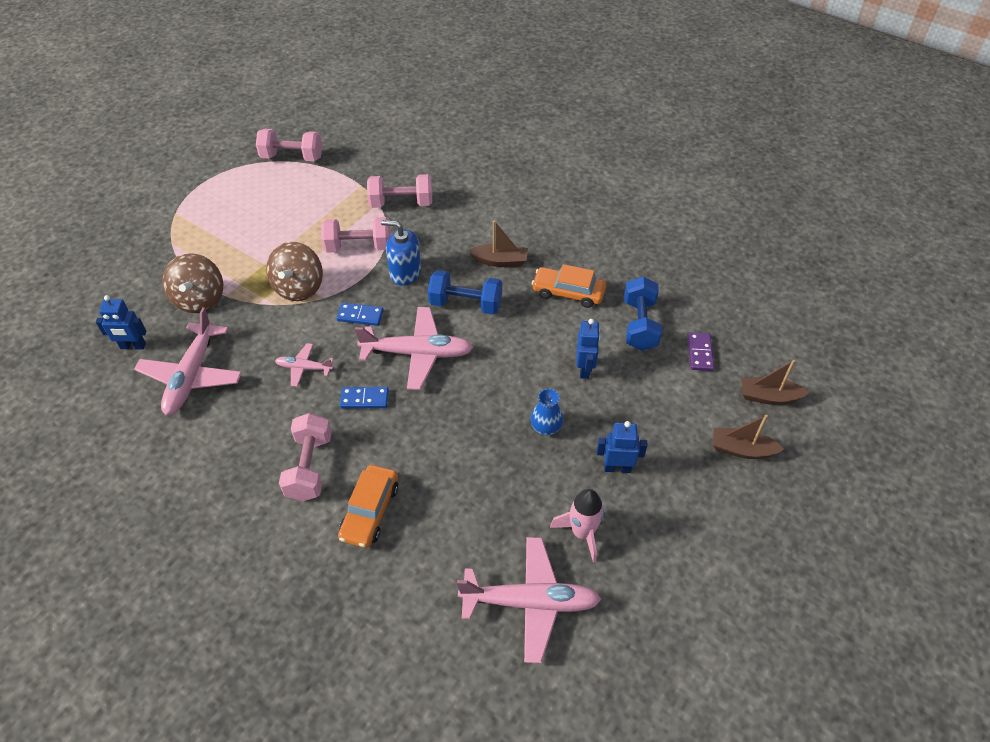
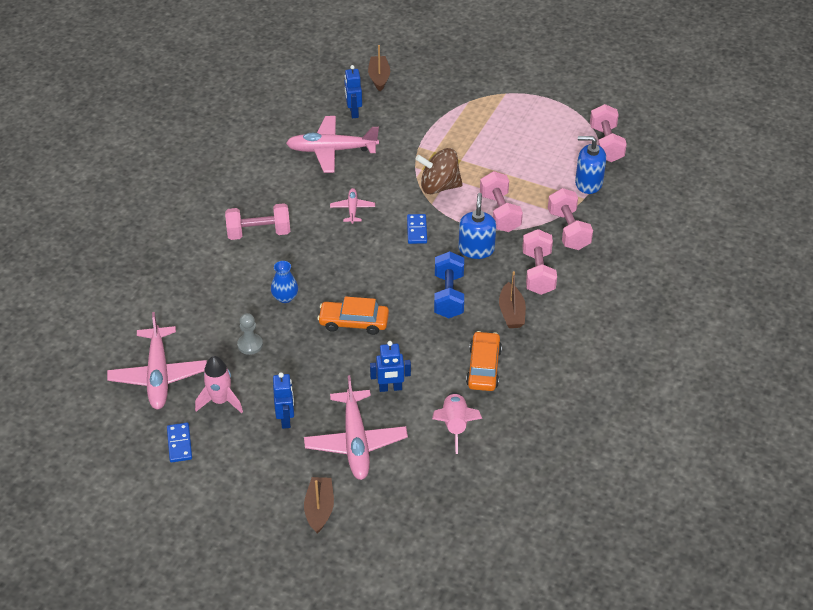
camera: 80 degrees right, 5 degrees down
(200, 299) = (410, 133): brown spinning top -> none
(341, 178) = (588, 183): none -> blue soap dispenser
(364, 399) = (328, 250): blue domino -> blue domino (179, 444)
(370, 511) = (225, 273): orange car -> orange car (354, 322)
(418, 353) = (383, 274): pink plane -> pink plane (355, 442)
(452, 233) = (538, 273): none -> pink dumbbell
(498, 493) = (250, 345): none -> grey pawn
(546, 427) = (320, 367): blue vase -> blue vase (285, 297)
(640, 325) = (455, 425): blue dumbbell -> pink rocket
(700, 353) = (430, 475): purple domino -> none
(768, 397) = (386, 531): brown boat -> brown boat (379, 77)

